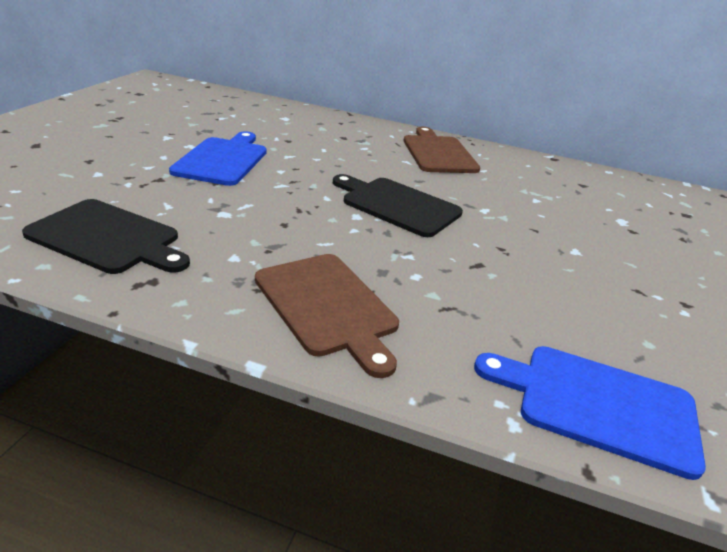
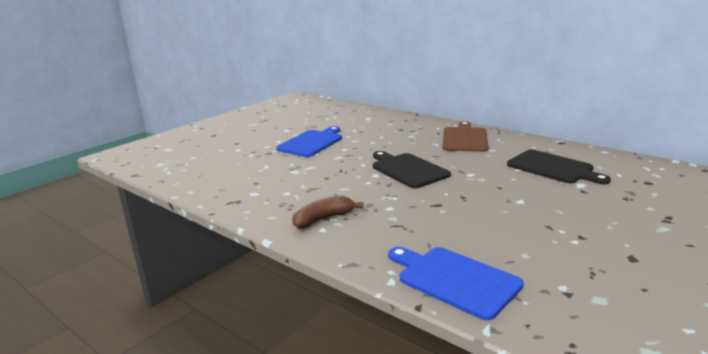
camera: 25 degrees right, 10 degrees down
(108, 238) = (226, 181): black cutting board -> black cutting board (553, 168)
(328, 306) = (323, 219): brown cutting board -> brown banana

